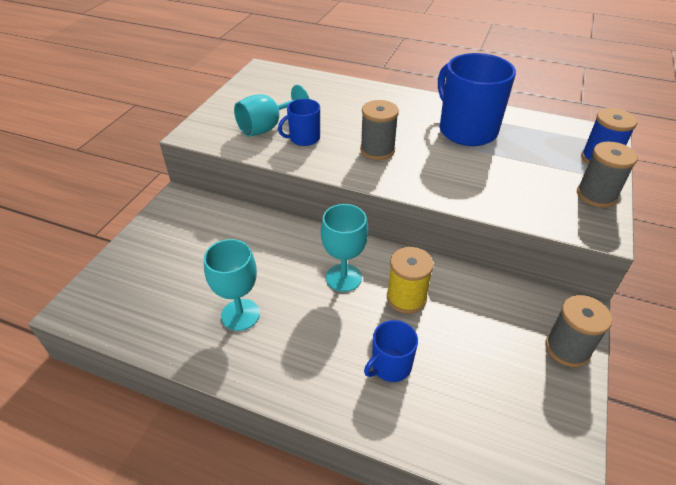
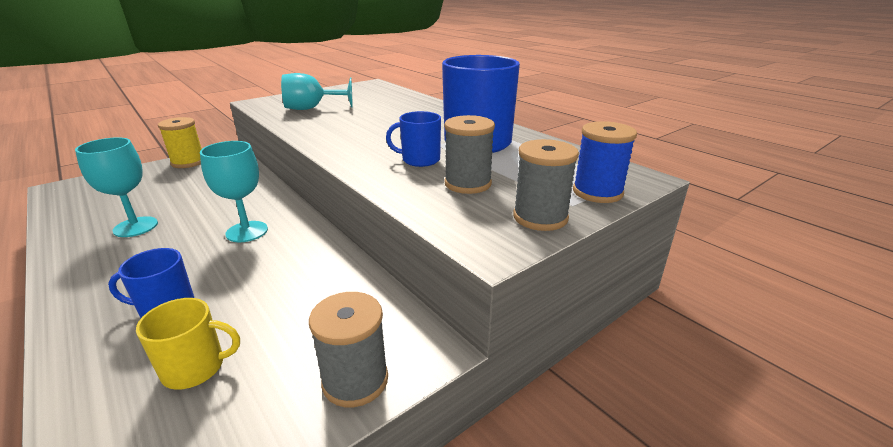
camera: 30 degrees right, 15 degrees down
(304, 138) = (325, 118): blue mug -> blue mug (420, 160)
(377, 150) = (369, 136): grey spool -> grey spool (468, 184)
(406, 298) = (270, 265): yellow spool -> yellow spool (188, 162)
(474, 391) = (195, 368): none -> yellow mug

